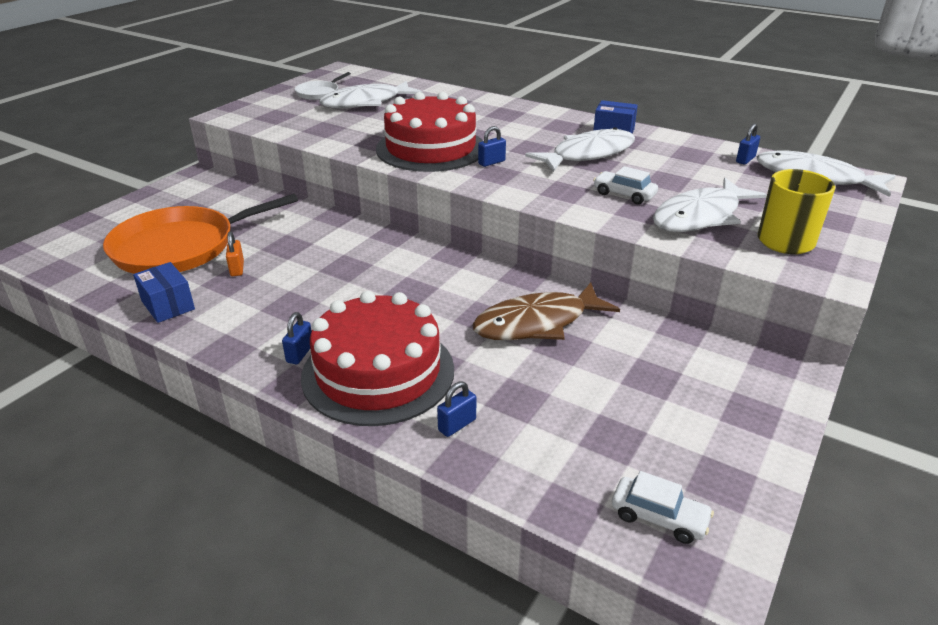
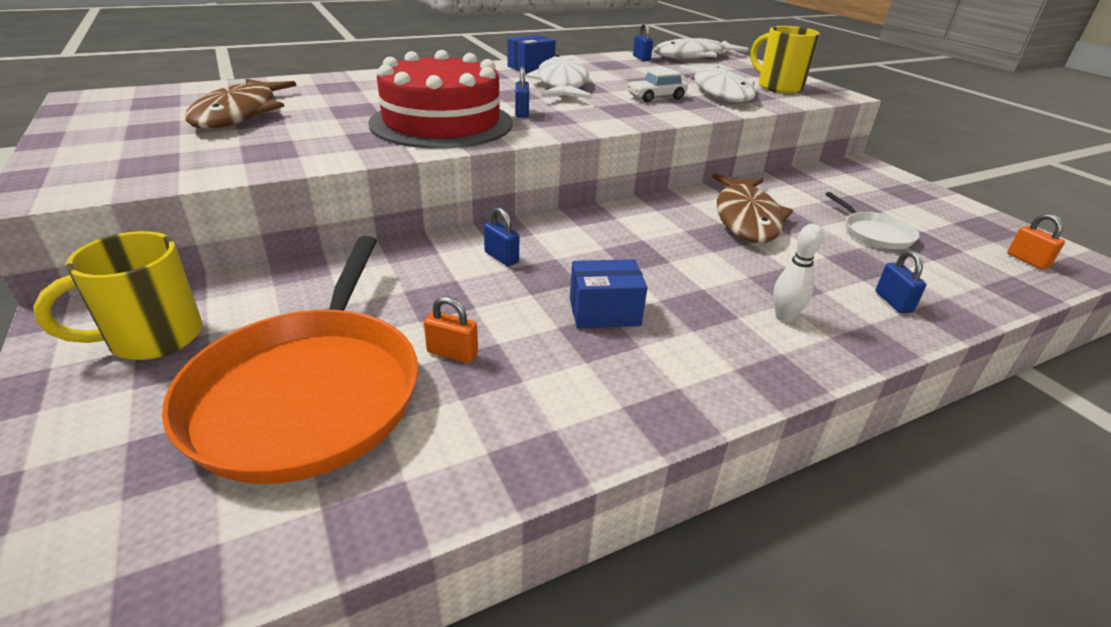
camera: 60 degrees left, 0 degrees up
(168, 305) = (491, 448): blue box -> blue box (604, 312)
(194, 198) = (153, 338): none -> yellow mug
(300, 354) = (716, 357): blue padlock -> blue padlock (501, 257)
(319, 93) = (137, 124): white pan -> white pan (874, 233)
(366, 103) = (240, 114): white fish -> brown fish
(378, 372) = (784, 317): red cake -> white bowling pin
(659, 517) = (1027, 260): white car -> orange padlock

